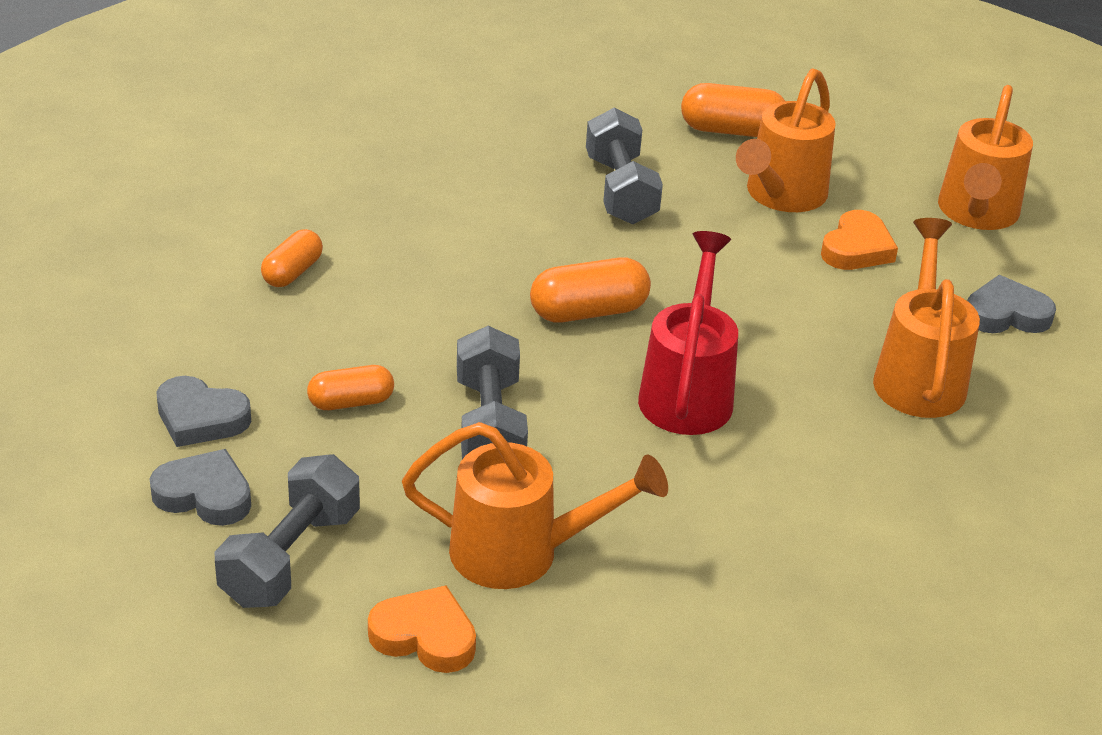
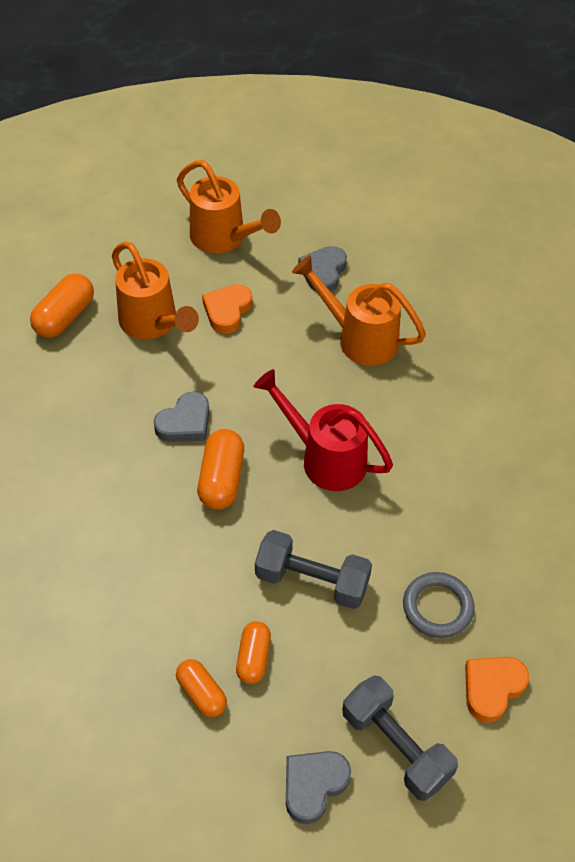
camera: 65 degrees left, 15 degrees up
(200, 418) = (229, 765): grey heart -> grey heart (185, 423)
(292, 272) = (85, 649): orange capsule -> orange capsule (201, 693)
(521, 553) = (437, 607): orange watering can -> grey ring
(620, 190) = (97, 407): grey dumbbell -> none
(857, 248) = (227, 311): orange heart -> orange heart turned 120 degrees counterclockwise

